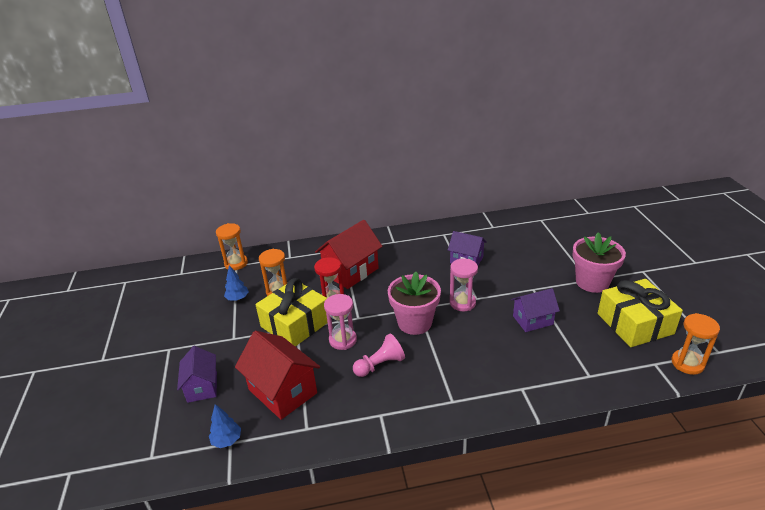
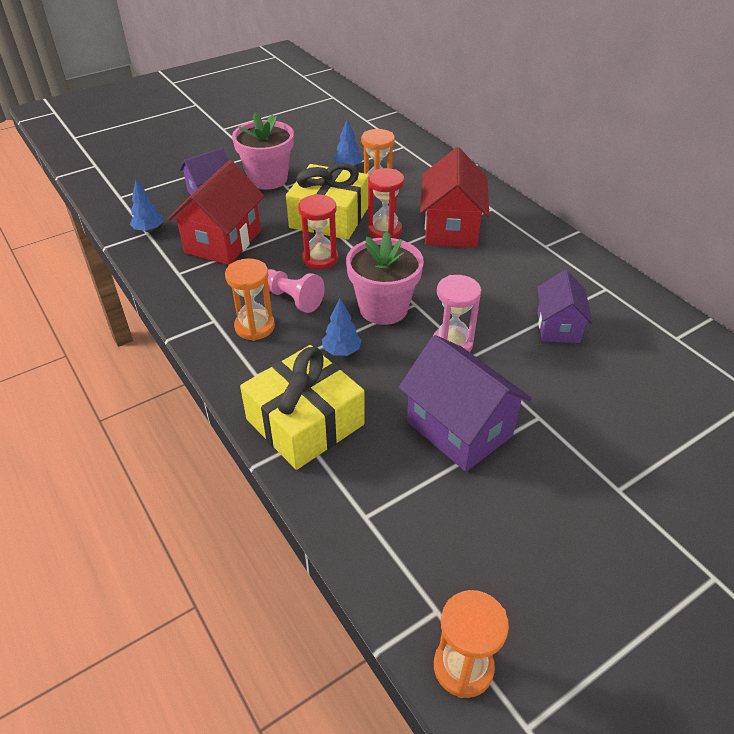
camera: 65 degrees right, 10 degrees up
(236, 263) = (406, 145): orange hourglass -> orange hourglass (255, 327)
(343, 340) = (320, 259): pink hourglass -> red hourglass
(351, 271) = (451, 228): red house -> red house turned 75 degrees clockwise
(447, 352) = (341, 351): none -> blue tree
(533, 320) = (459, 428): purple house -> purple house, size x1.58
(592, 282) = (615, 496): pink flower pot -> pink flower pot (268, 179)
(635, 323) = (532, 573): yellow gift -> yellow gift (305, 422)

